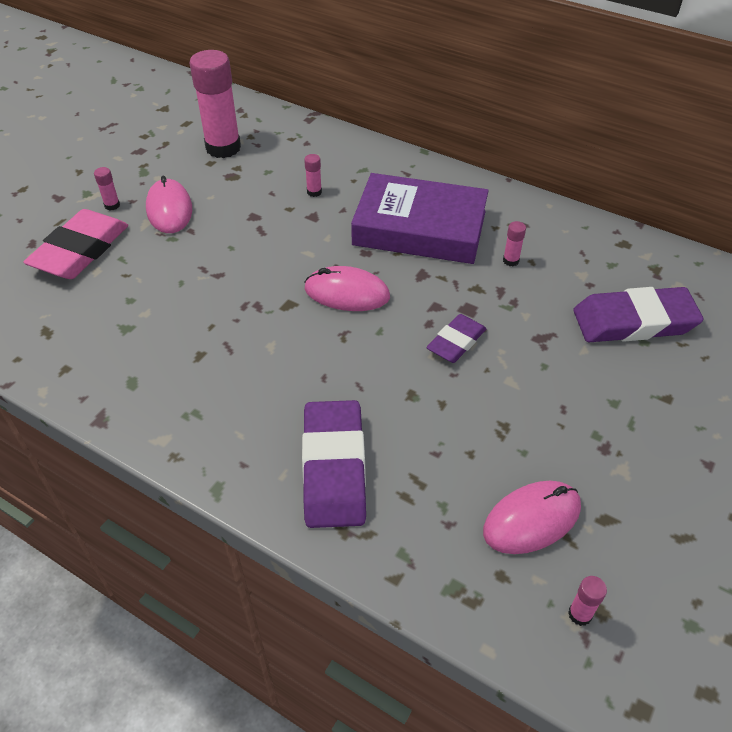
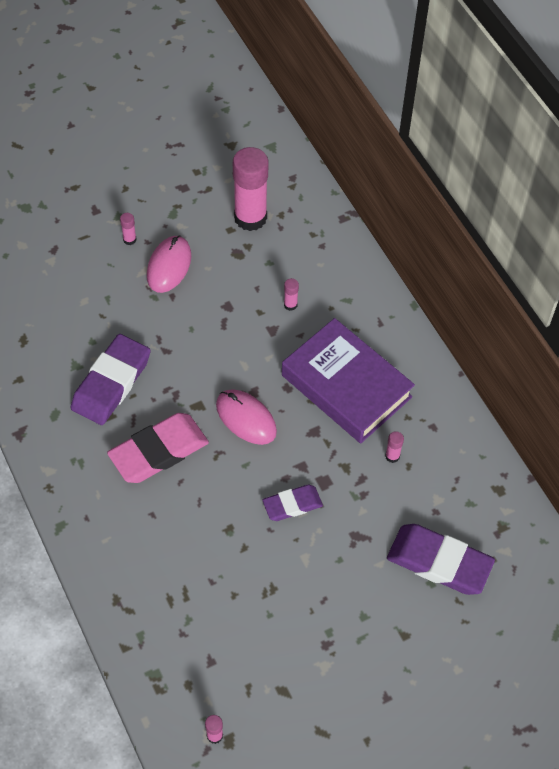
camera: 30 degrees right, 10 degrees up
(80, 250) = (83, 275): pink eraser -> pink eraser (159, 451)
(334, 468) = (139, 553): purple eraser -> purple eraser (111, 383)
(531, 519) = (235, 662): pink mouse -> none

